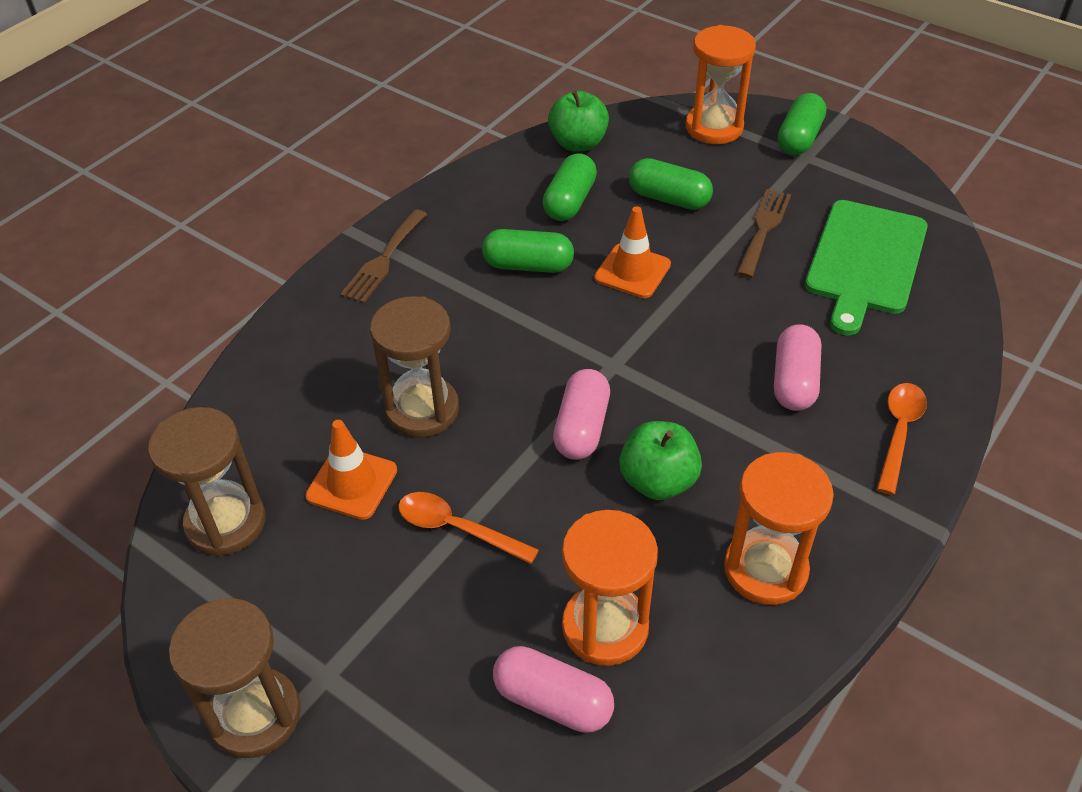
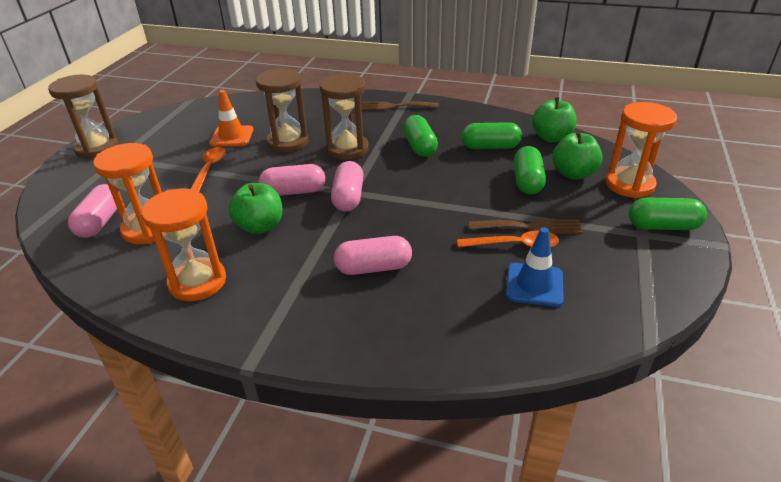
camera: 70 degrees right, 10 degrees down
(226, 523) = (201, 115): brown hourglass -> brown hourglass (347, 149)
(626, 370) = (348, 197): none -> pink capsule
(632, 271) = (441, 182): orange traffic cone -> none
(670, 158) = (573, 173): none -> green apple
(865, 261) = (534, 285): green cutting board -> blue traffic cone
(899, 432) = (344, 330): orange spoon -> orange spoon (515, 245)

